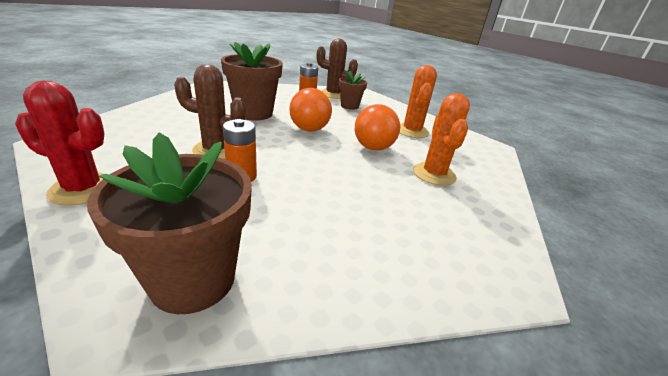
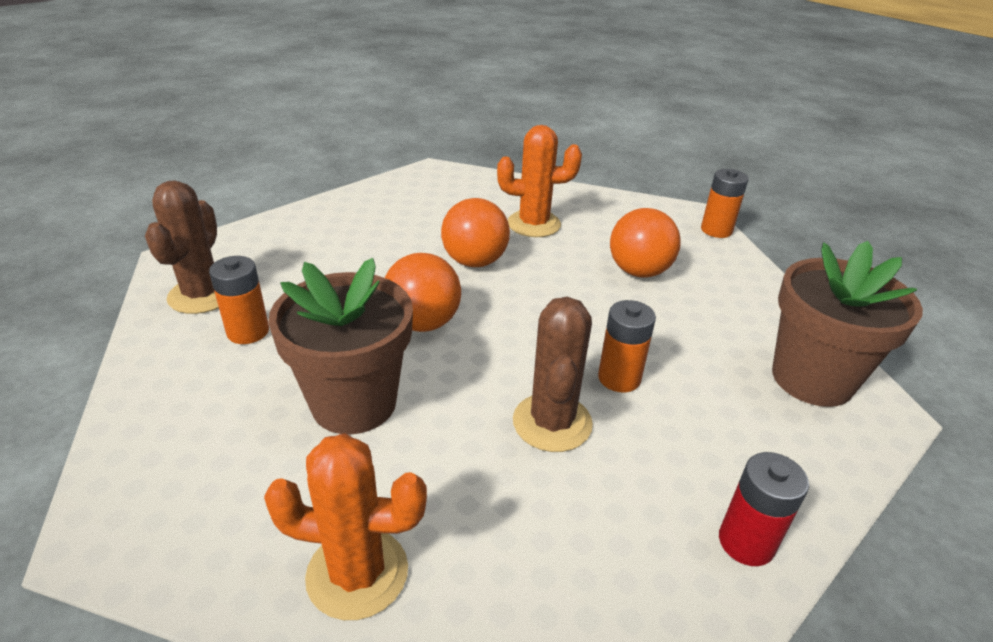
camera: 90 degrees left, 5 degrees up
(83, 189) = (746, 542): red cactus -> red battery
(349, 106) = (284, 276): brown flower pot -> none
(375, 212) = (639, 271): none -> orange ball
(411, 131) = (398, 223): orange cactus -> orange cactus (357, 573)
(486, 295) = (716, 230): none -> orange battery

